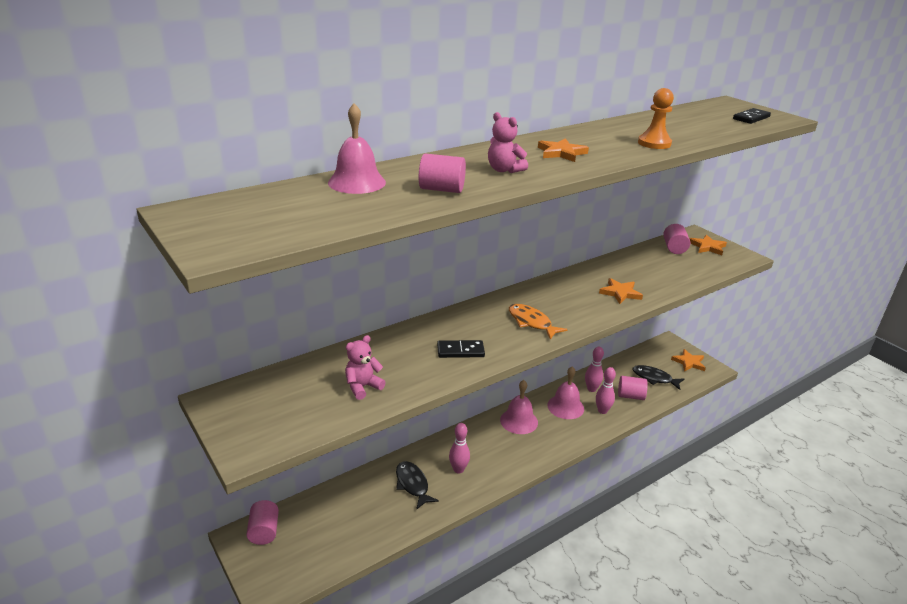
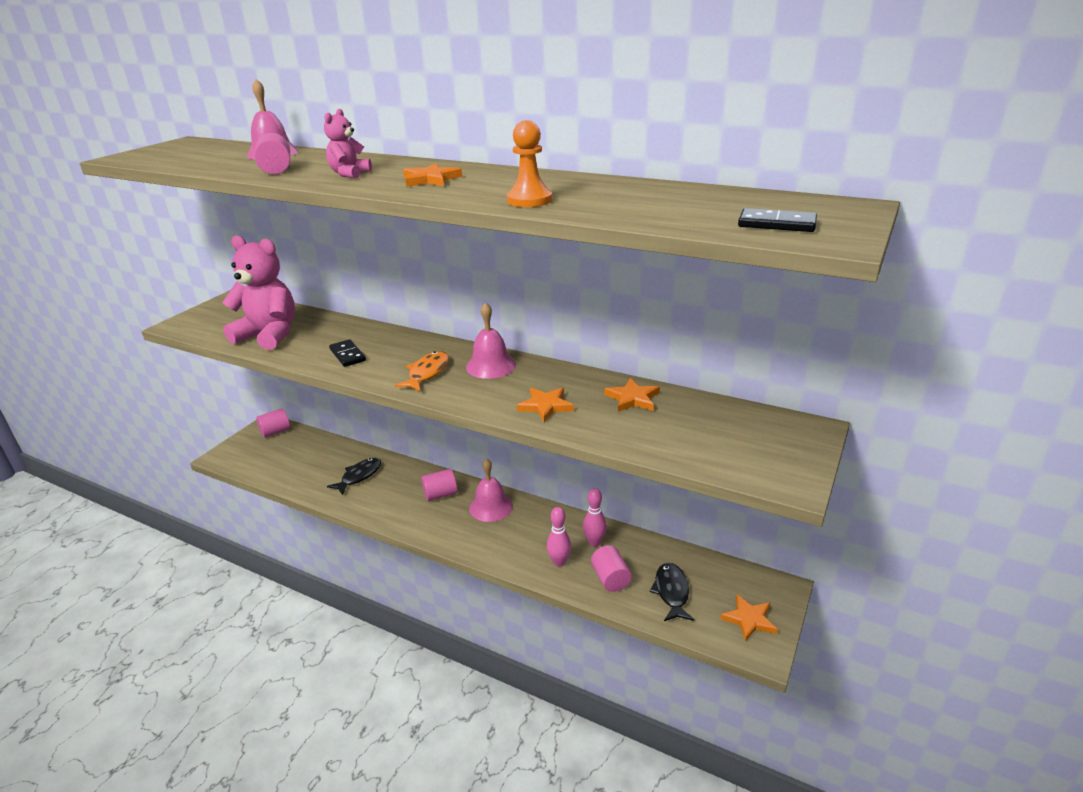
camera: 65 degrees right, 0 degrees up
(362, 387) = (269, 335): pink teddy bear -> pink teddy bear, size x2.06
(458, 469) = (393, 494): pink bowling pin -> none
(565, 407) = (542, 532): pink bell -> pink bell (491, 366)
(674, 248) = (729, 419): pink cylinder -> pink cylinder (440, 494)
(707, 247) = (777, 444): orange star -> orange star (632, 398)

